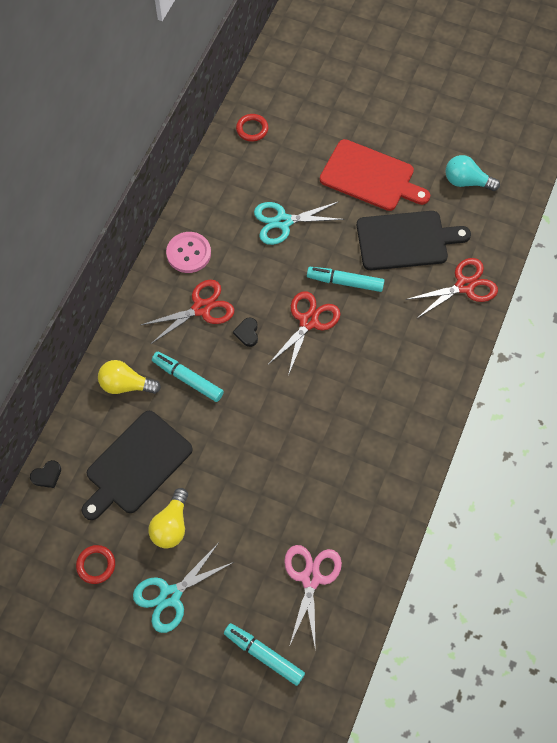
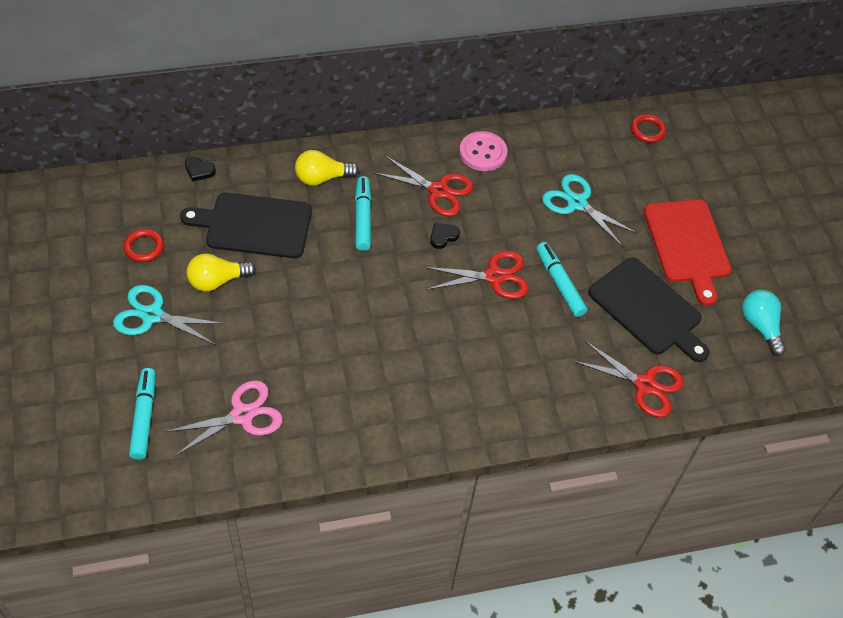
camera: 50 degrees right, 10 degrees down
(126, 385) = (322, 178): yellow light bulb -> yellow light bulb turned 75 degrees counterclockwise

